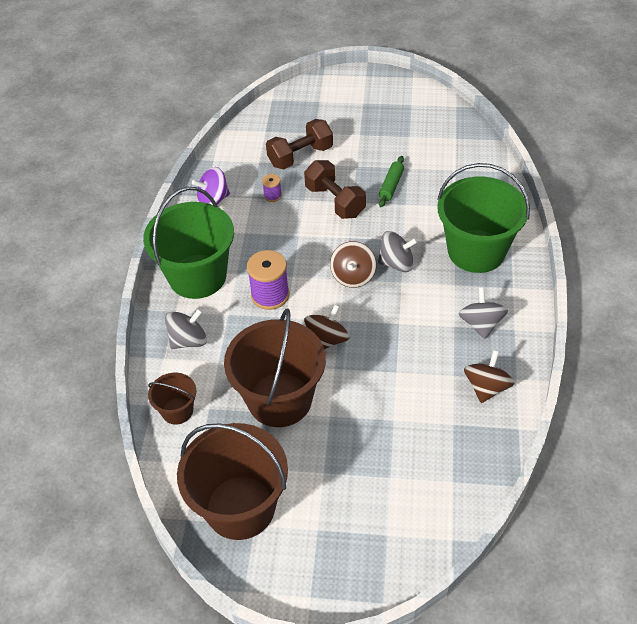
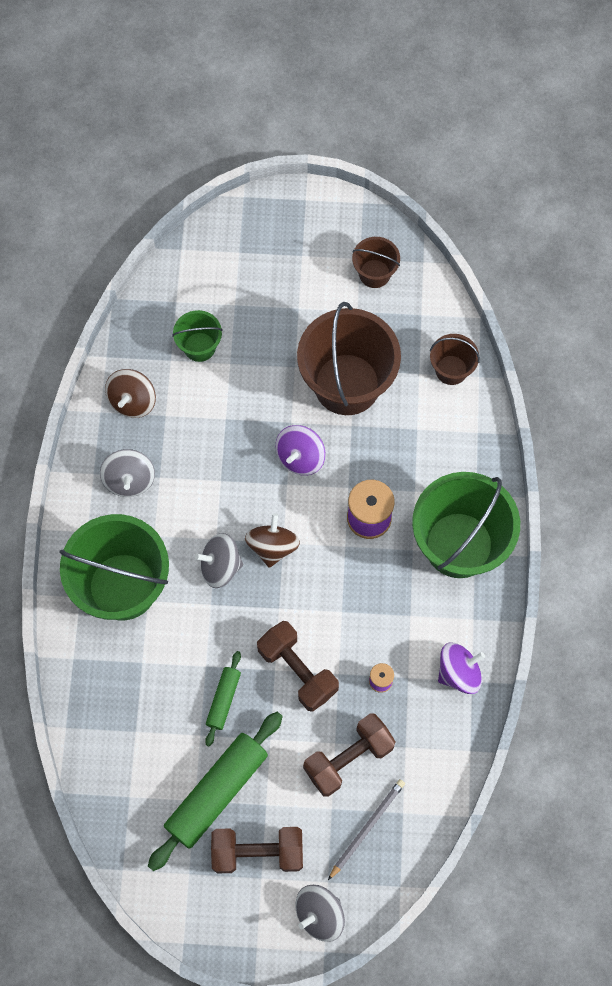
camera: 175 degrees right, 20 degrees up
(188, 340) = (454, 455): grey spinning top -> grey spinning top (319, 914)
(240, 507) = (374, 273): brown bucket -> brown bucket, size x0.49
(291, 124) = (366, 828): none -> grey pencil
(327, 340) = (300, 457): brown spinning top -> purple spinning top
(365, 113) = (258, 852): none -> brown dumbbell
(394, 140) = (216, 792): none -> green rolling pin
(425, 436) = (199, 347): none -> green bucket

